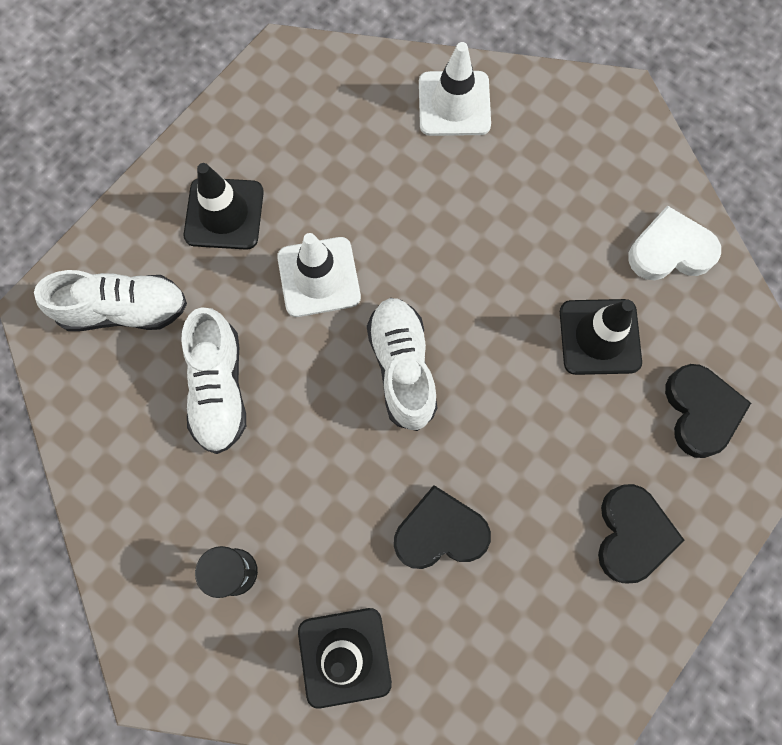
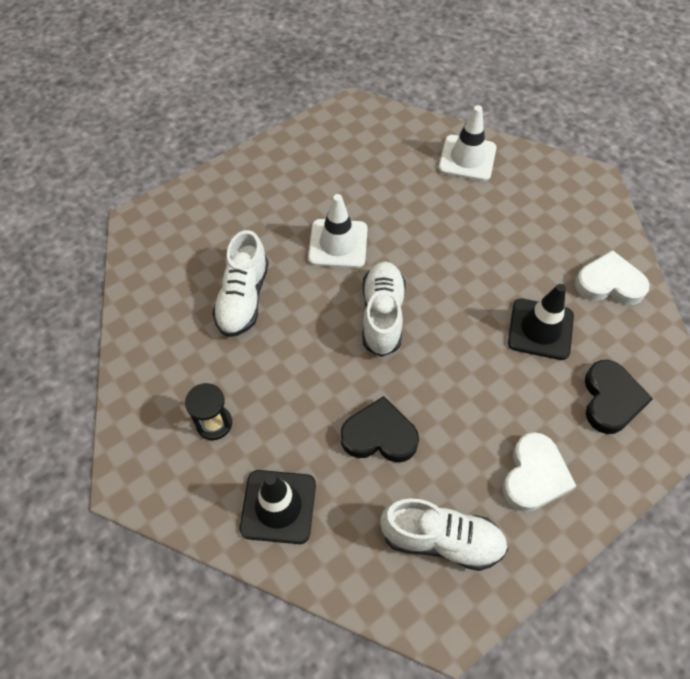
camera: 15 degrees right, 15 degrees down
(124, 310) = (193, 234): white shoe -> white shoe (441, 540)
(224, 214) = (283, 191): black traffic cone -> none
(632, 534) = (534, 476): black heart -> white heart

